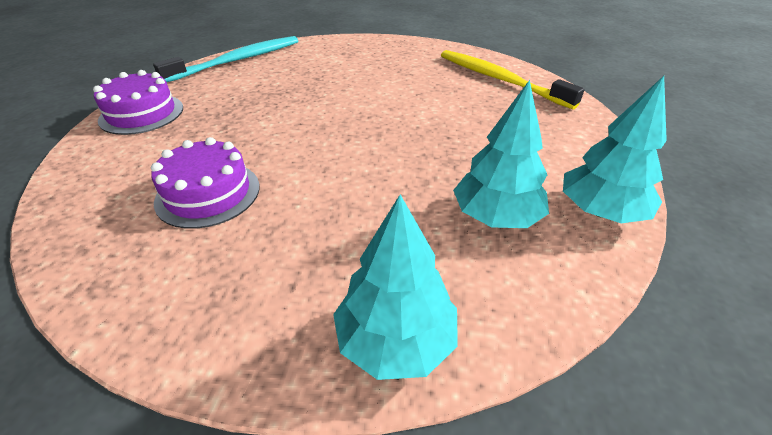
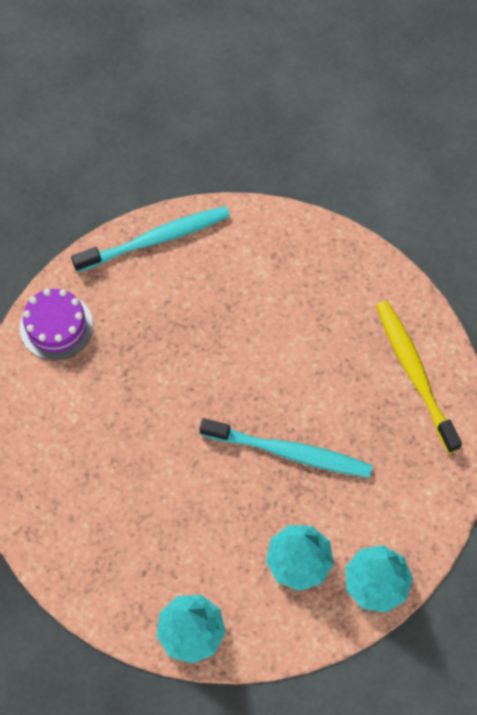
camera: 20 degrees right, 25 degrees up
(208, 193) = (103, 465): purple cake -> none
(425, 140) = (290, 452): none -> turquoise toothbrush

